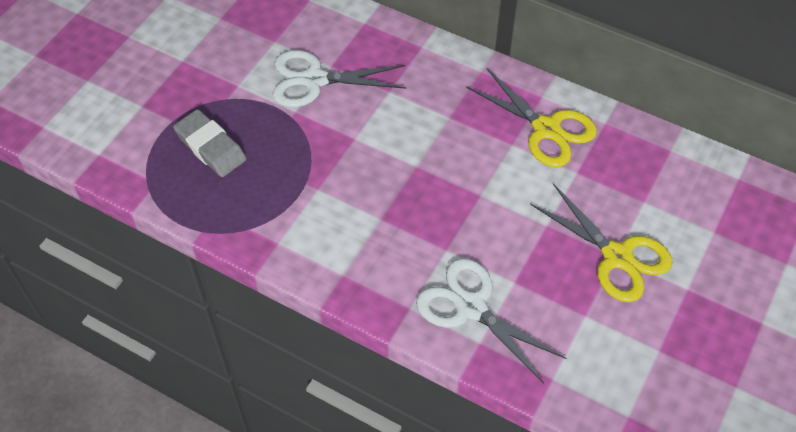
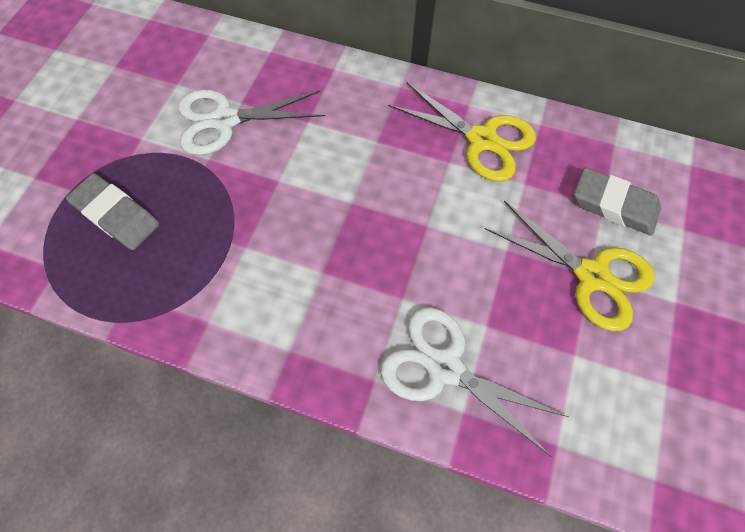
camera: 10 degrees left, 10 degrees up
(654, 202) = (613, 205): none -> grey eraser

